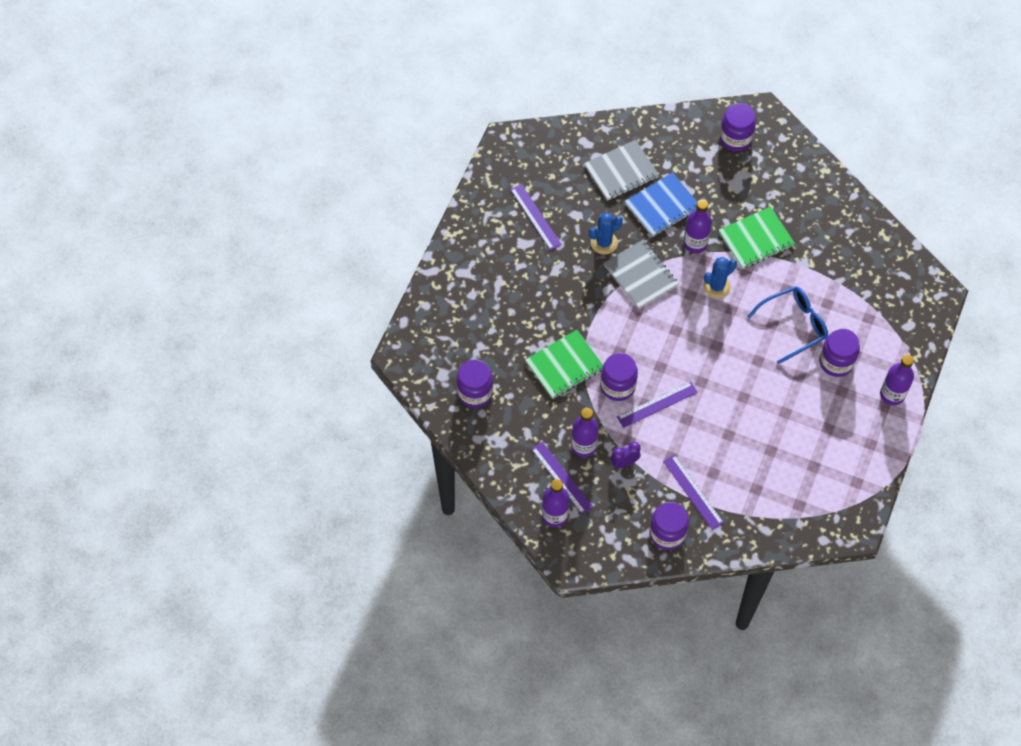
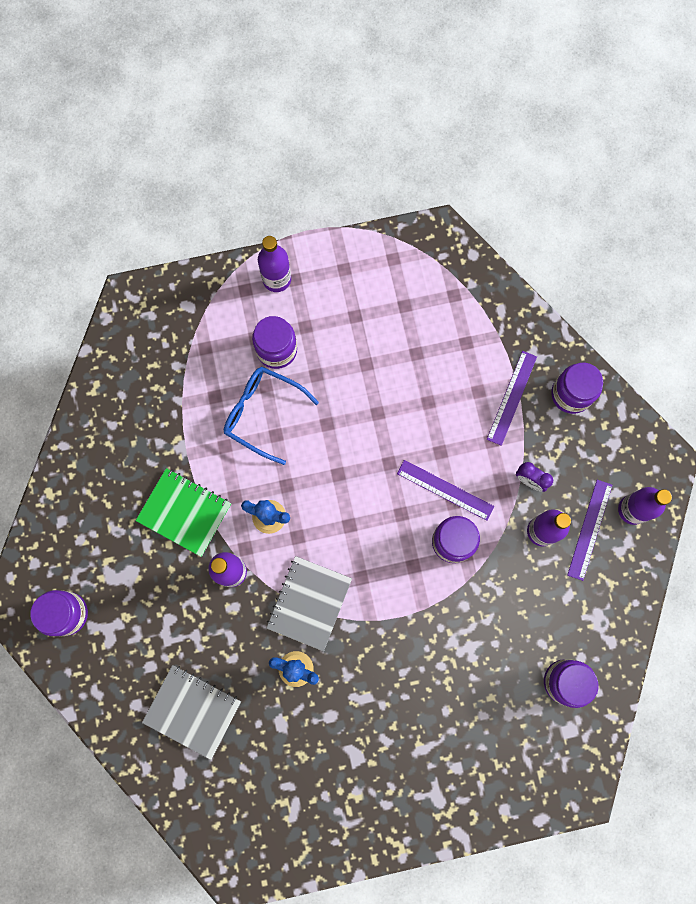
camera: 125 degrees left, 15 degrees up
(535, 217) = (313, 767): purple ruler -> none
(564, 365) = (468, 611): green notebook -> none
(662, 206) = (208, 636): blue notebook -> none

